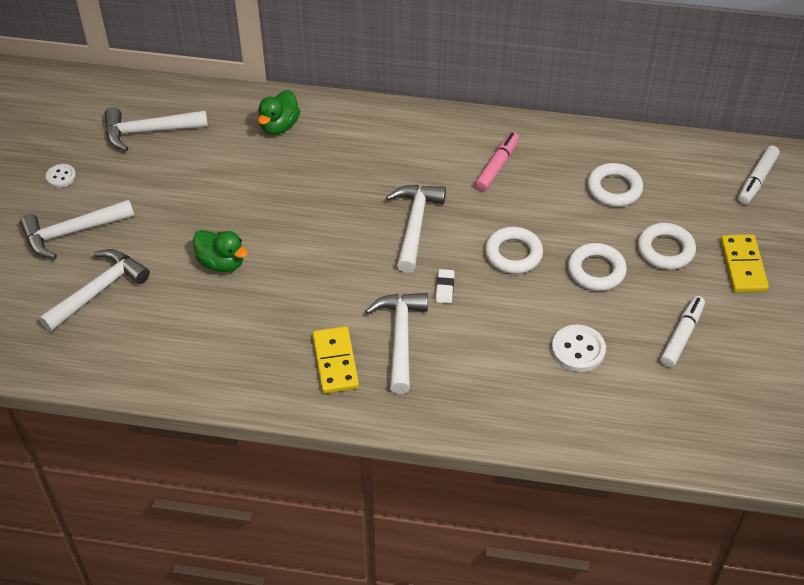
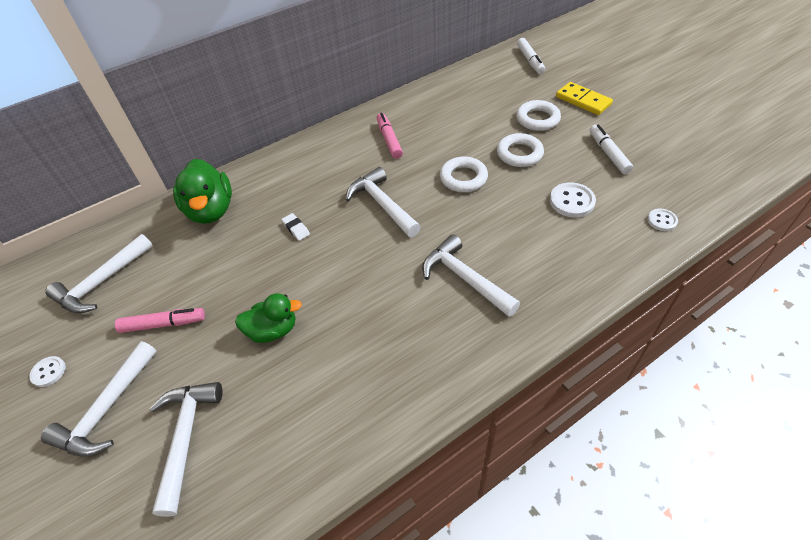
camera: 40 degrees left, 0 degrees up
(157, 198) = (163, 324): none -> pink marker
(279, 126) = (211, 210): green duck -> green duck, size x1.55
(335, 362) = (444, 330): yellow domino -> none
(444, 288) = (450, 227): white eraser -> white eraser (296, 228)
(614, 189) = (469, 108): white ring -> none
(632, 430) = (662, 221): none -> white button

